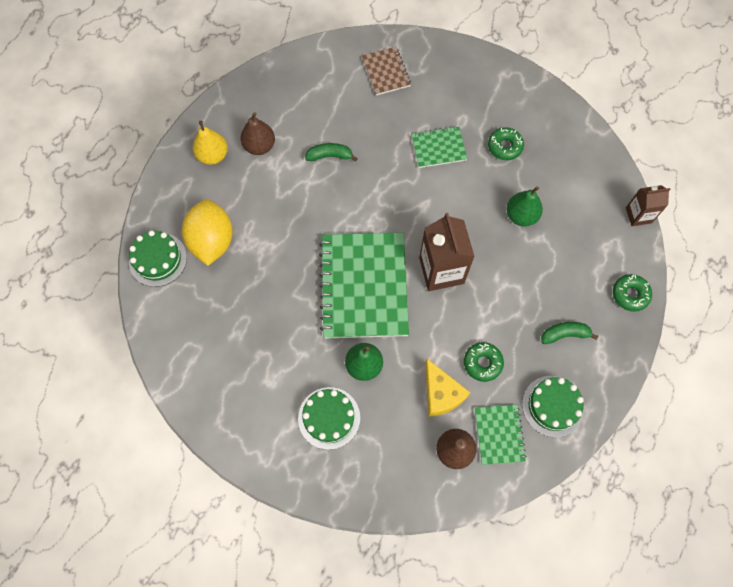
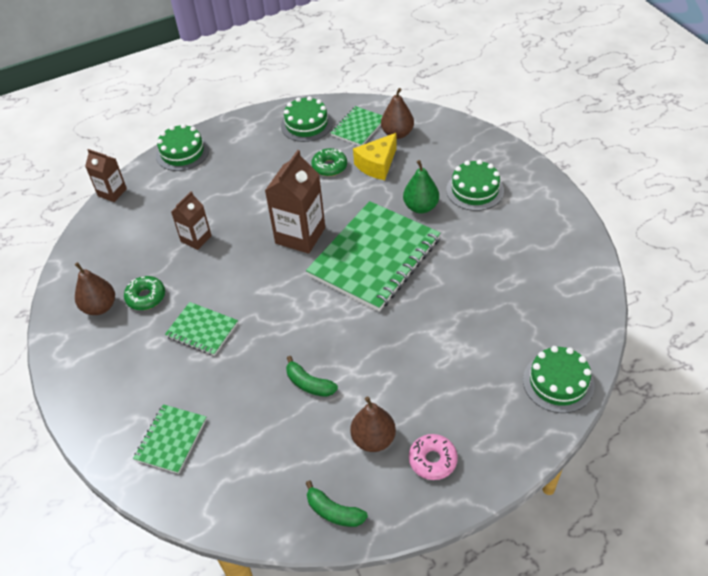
camera: 140 degrees left, 20 degrees down
(212, 241) = (490, 369): yellow lemon -> none
(213, 155) = (432, 460): yellow pear -> pink donut
(386, 72) = (171, 439): brown notebook -> green notebook
(441, 394) = (377, 165): yellow cheese -> yellow cheese turned 150 degrees counterclockwise
(521, 216) = (196, 238): green pear -> brown carton
(528, 120) = (100, 307): none -> brown pear
(565, 334) = (254, 154): green banana -> green banana (334, 511)
(630, 294) = (182, 152): green donut -> green cake

